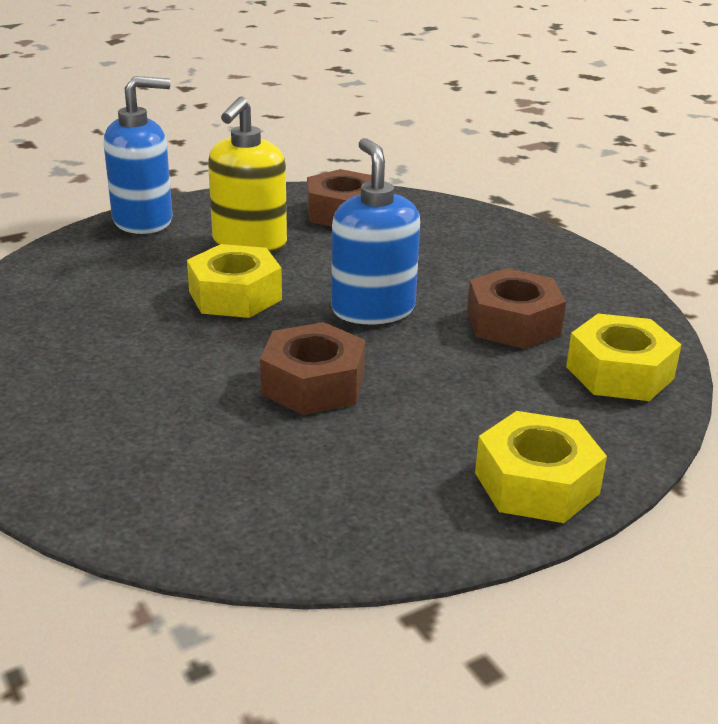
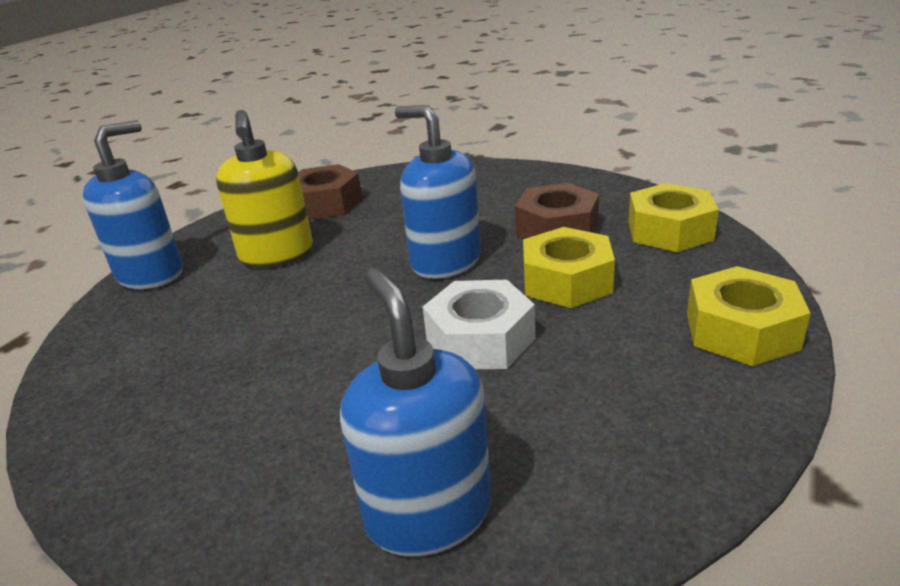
camera: 30 degrees left, 0 degrees up
(128, 474) = (428, 512): none -> blue soap dispenser
(235, 295) = (317, 299): yellow nut -> yellow nut (566, 281)
(313, 384) = (480, 339): brown nut -> white nut

